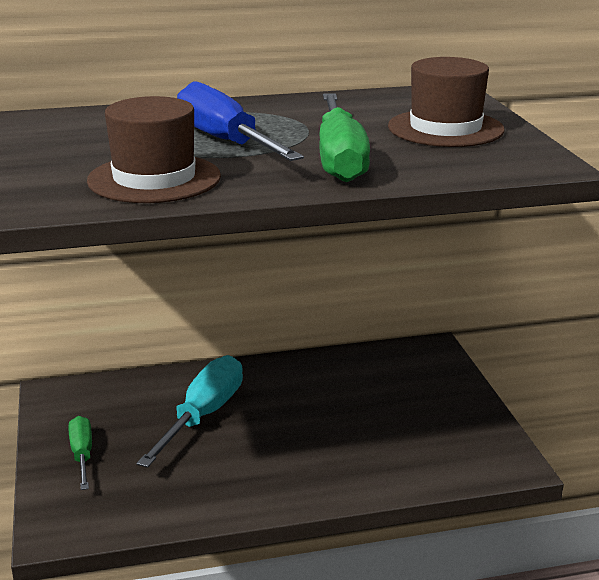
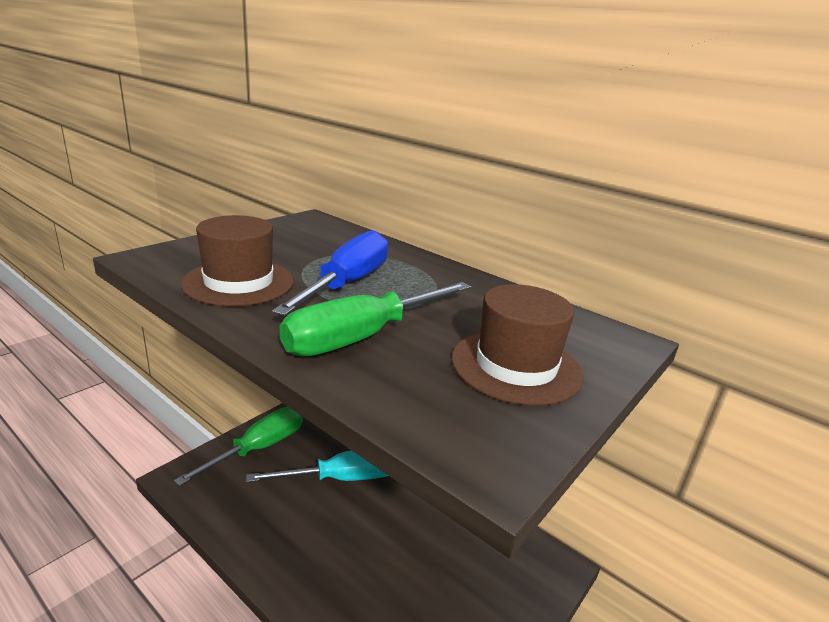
camera: 50 degrees right, 0 degrees up
(82, 454) = (259, 448): green screwdriver -> green screwdriver, size x1.73

